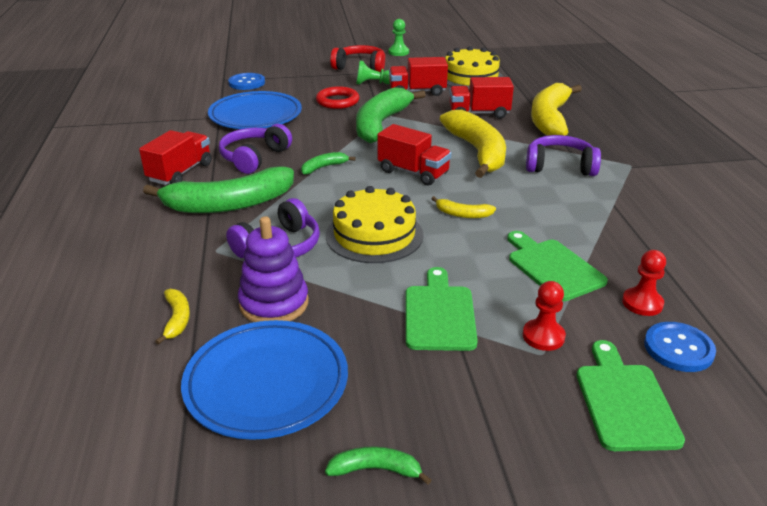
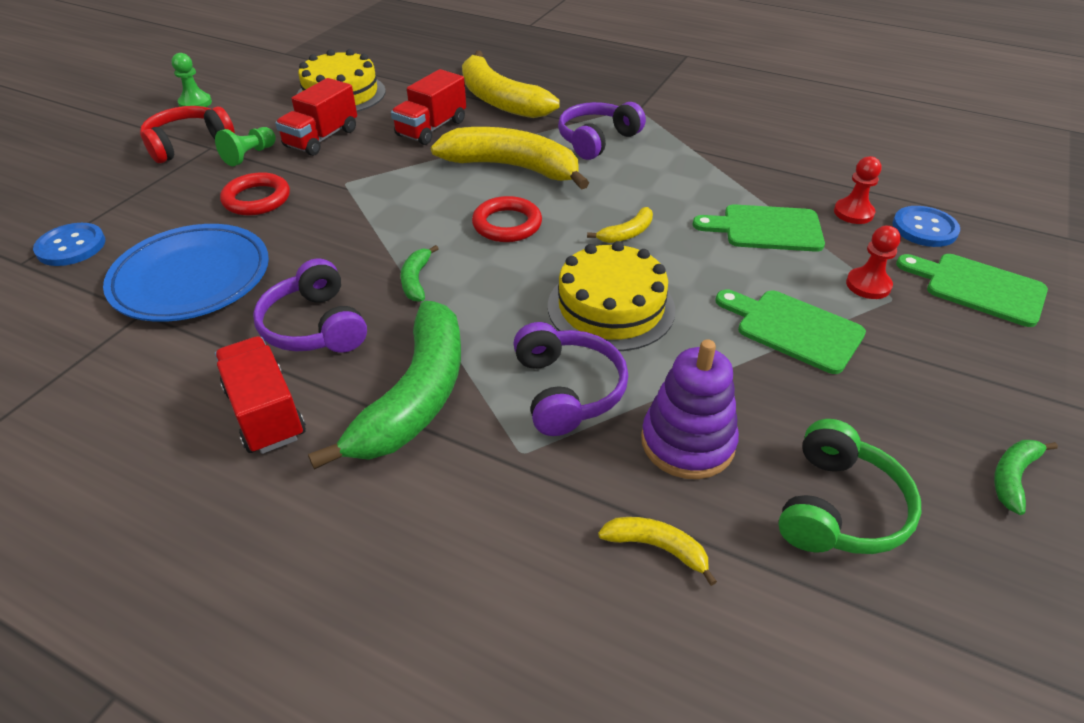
camera: 55 degrees left, 10 degrees up
(266, 383) = (839, 508): blue plate -> green headphones
(381, 124) = (365, 195): green banana -> none
(413, 172) = (507, 224): red truck -> red ring

